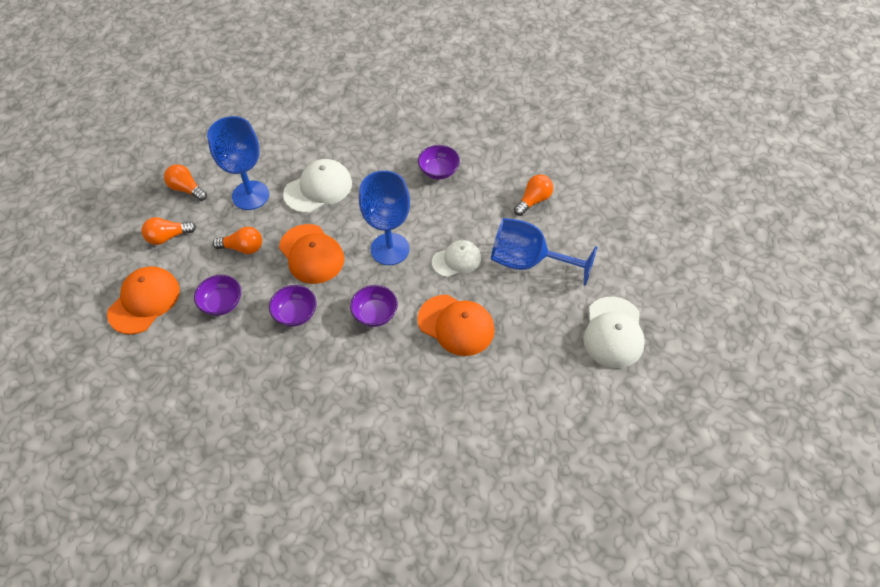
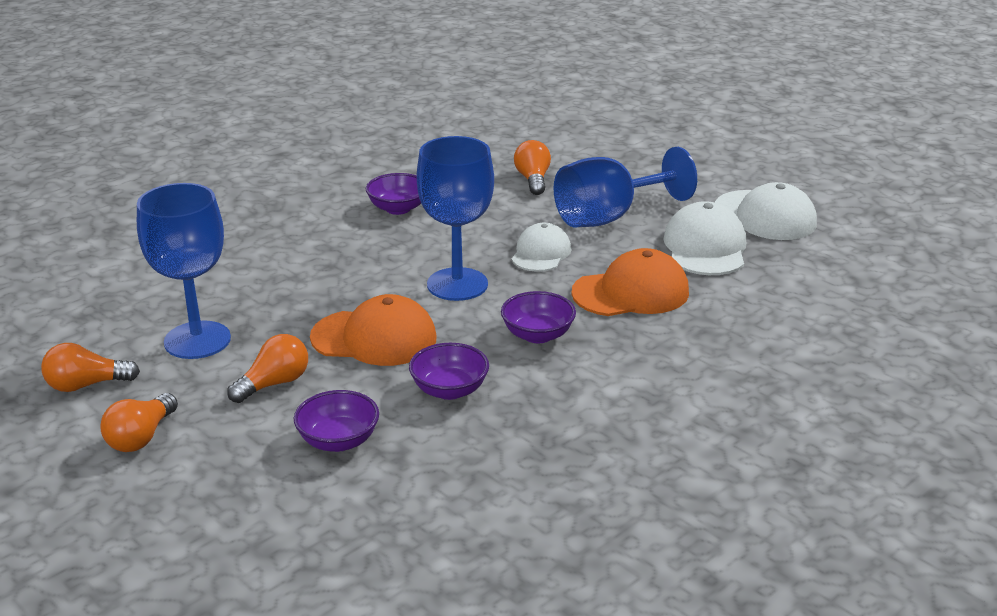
camera: 50 degrees left, 25 degrees down
(144, 301) = (220, 510): orange cap -> none
(318, 188) = (280, 289): white cap -> white cap (705, 247)

